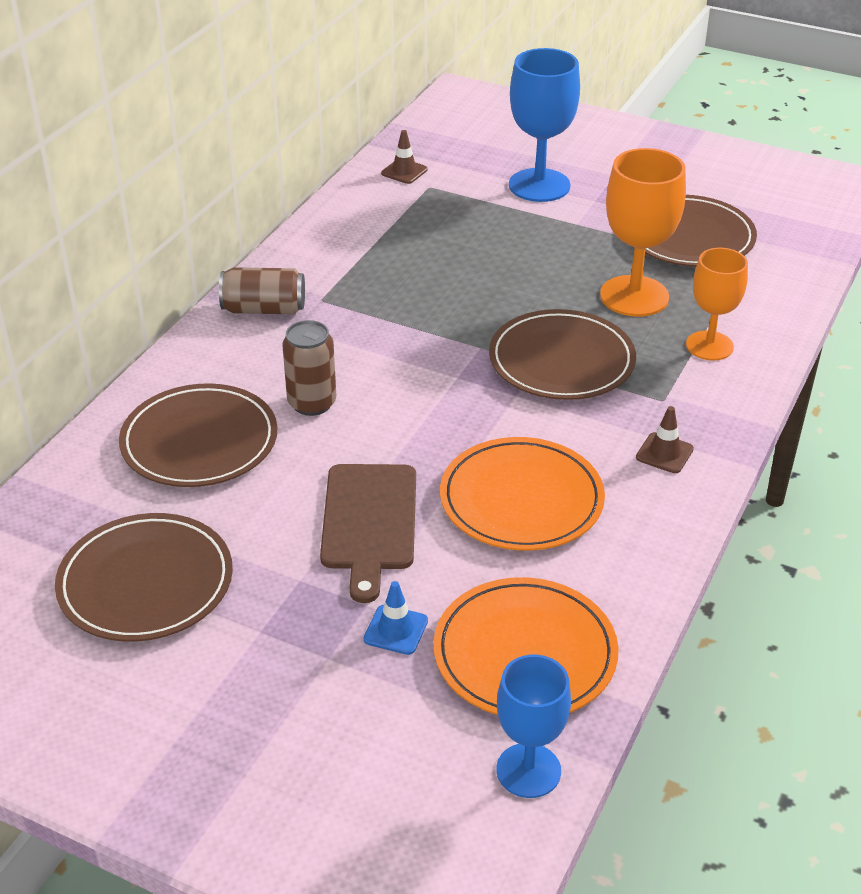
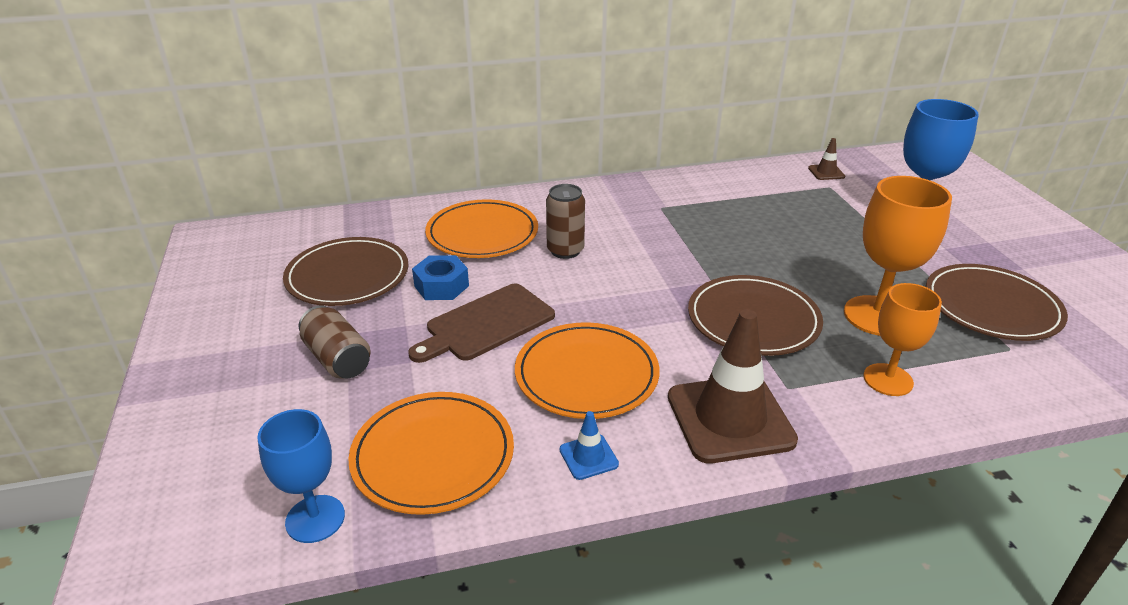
camera: 50 degrees right, 5 degrees down
(199, 441) = (482, 234): brown plate -> orange plate
(261, 520) = (441, 286): none -> blue nut
(264, 309) = (622, 195): brown can -> brown can (338, 359)
(396, 630) = (398, 385): blue traffic cone -> blue traffic cone (588, 457)
(664, 453) = (730, 418): brown traffic cone -> brown traffic cone, size x2.30

